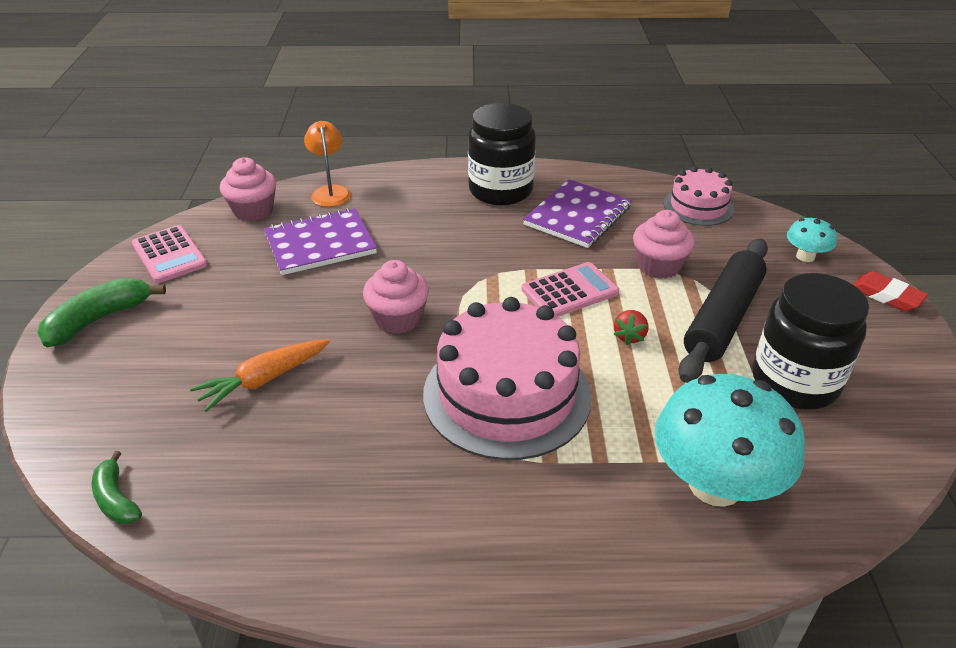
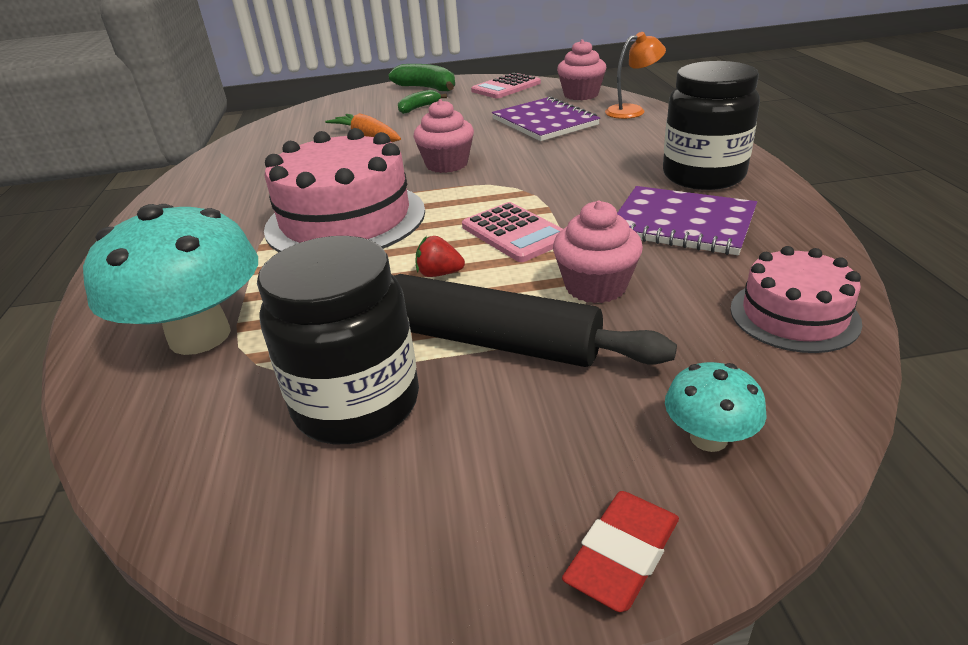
camera: 85 degrees right, 5 degrees down
(116, 499) = (267, 126): green banana -> green banana (419, 108)

